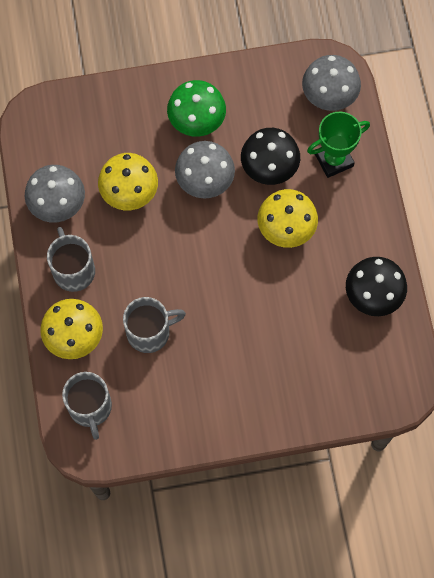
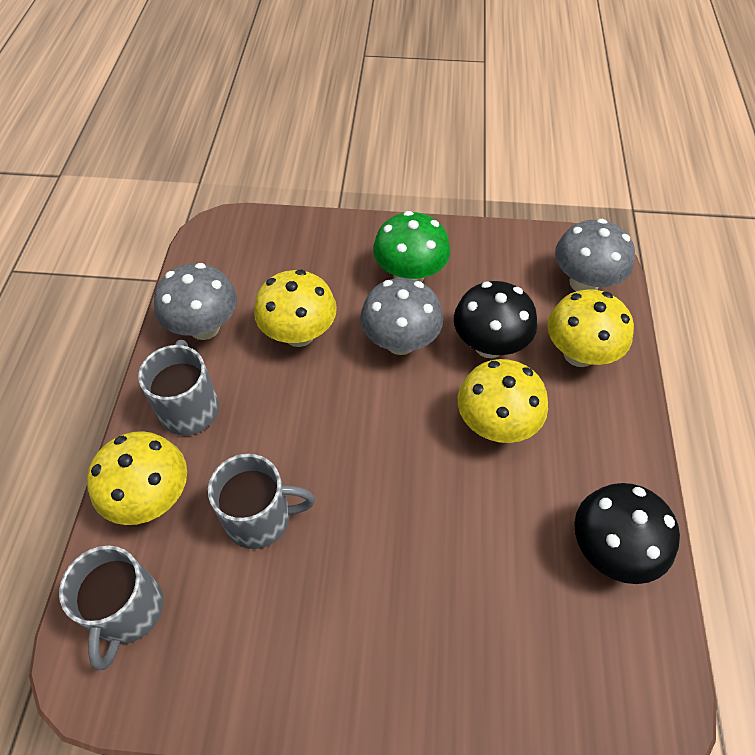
camera: 15 degrees right, 15 degrees down
(334, 160) = (579, 354): green trophy -> yellow mushroom

